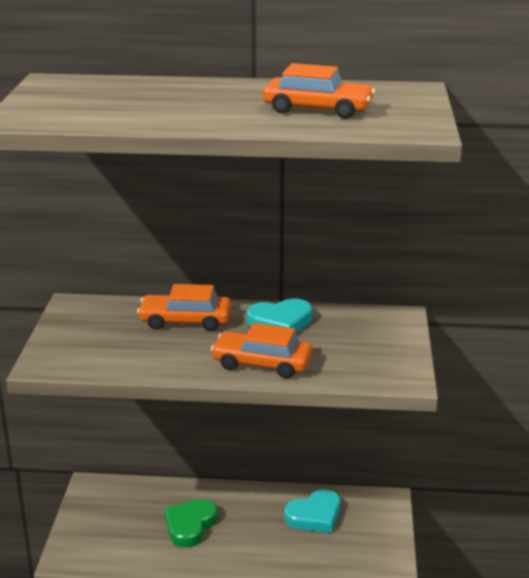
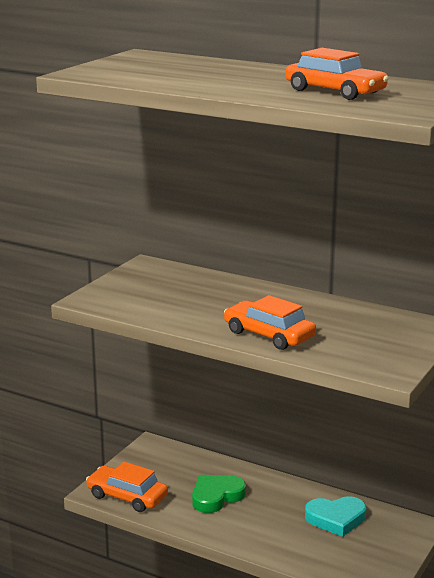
camera: 25 degrees right, 5 degrees down
(185, 321) = (230, 292): orange car -> orange car (127, 496)
(280, 322) = (314, 309): turquoise heart -> none

